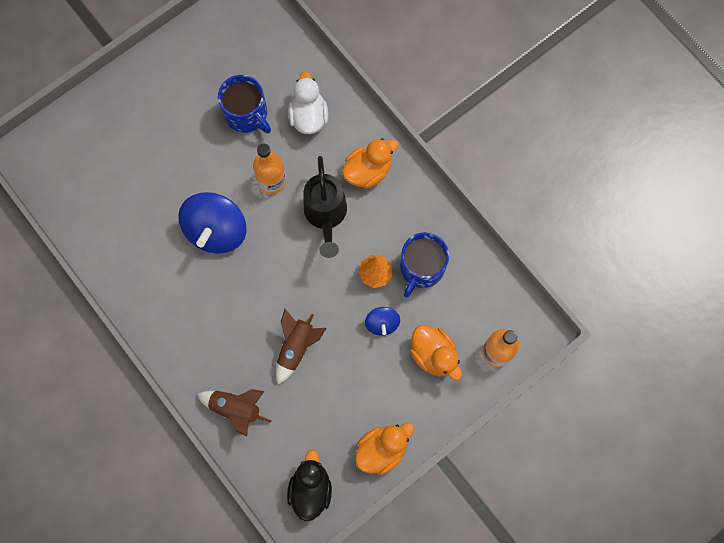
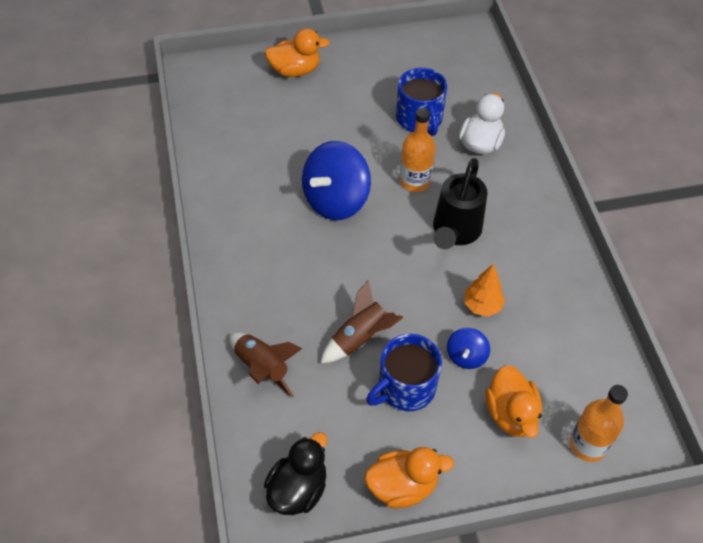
camera: 25 degrees right, 20 degrees down
(368, 171) = (519, 211): orange duck -> orange duck (295, 70)
(421, 268) = (536, 321): blue mug -> blue mug (405, 387)

